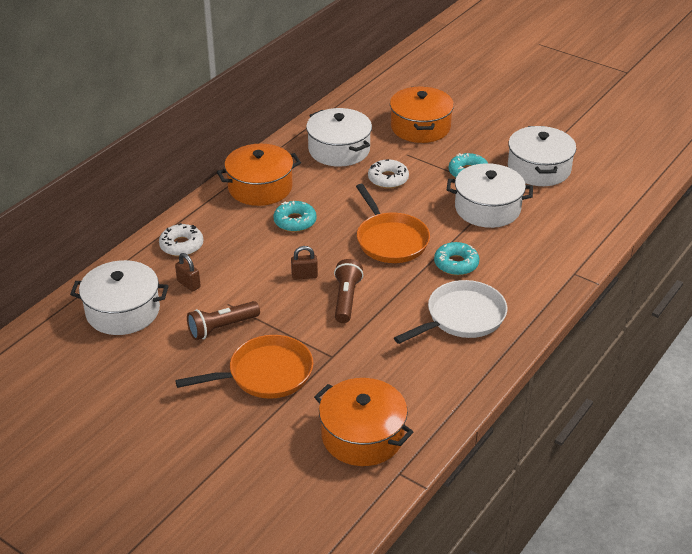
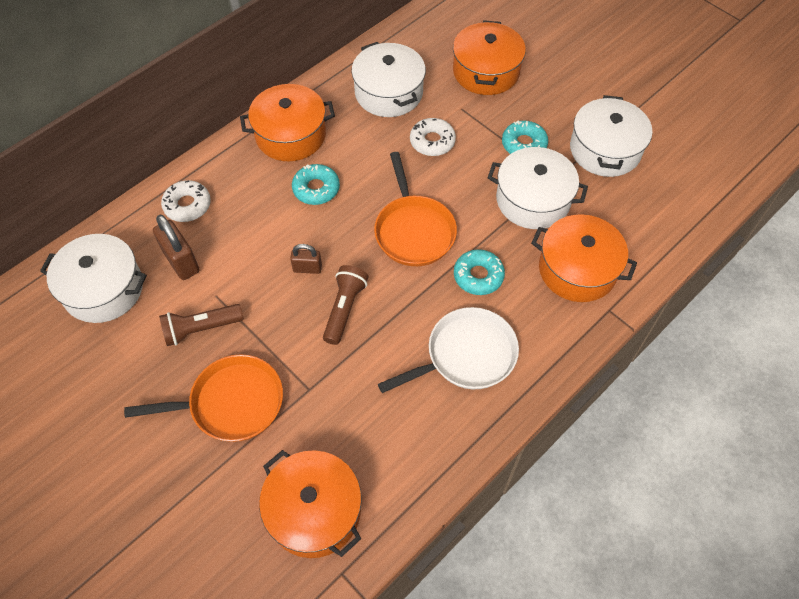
camera: 10 degrees right, 20 degrees up
(188, 284) = (181, 261): brown padlock -> brown padlock, size x1.65
(539, 250) = (577, 269): none -> orange pot

